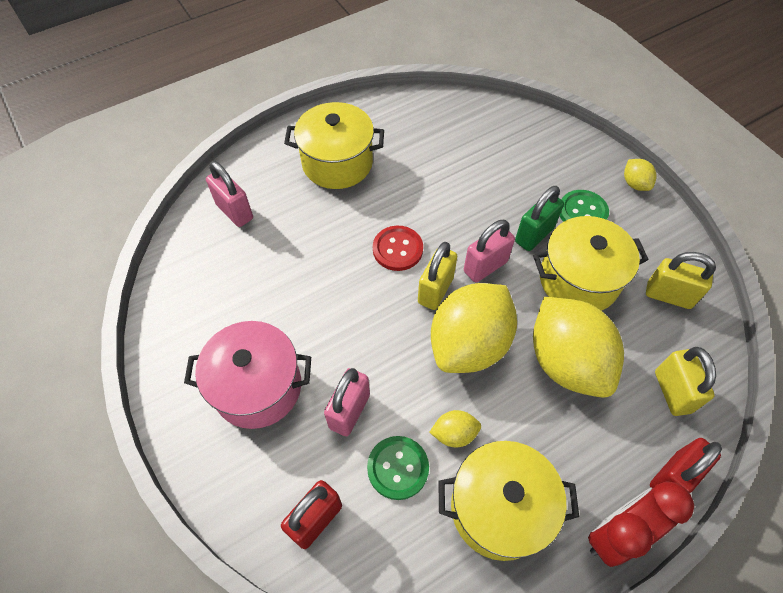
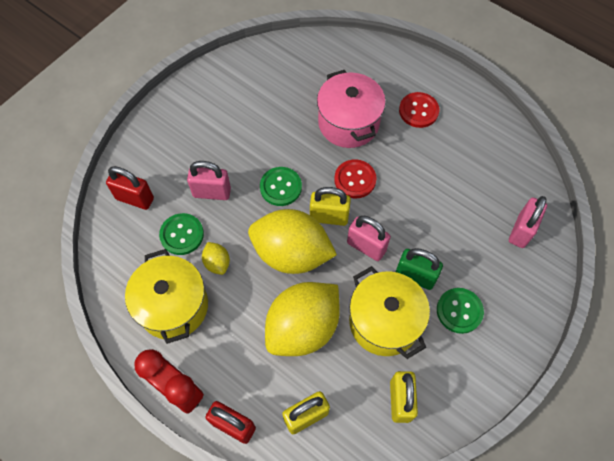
camera: 70 degrees right, 5 degrees up
(234, 211) = (340, 64): pink padlock -> pink padlock (521, 231)
(258, 387) = (210, 133): pink pot -> pink pot (348, 123)
(337, 163) = (418, 111): yellow pot -> red button
(375, 328) = (280, 187): none -> green button
(634, 184) = (516, 352): yellow lemon -> none

